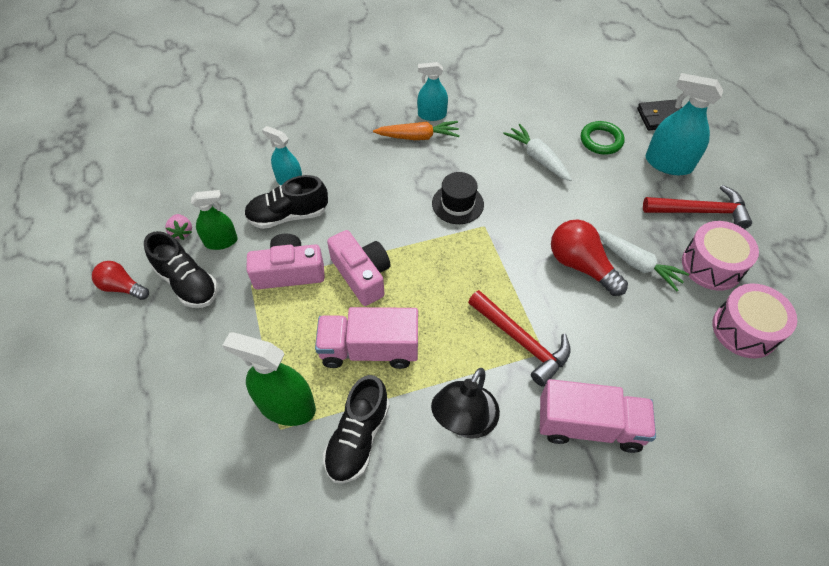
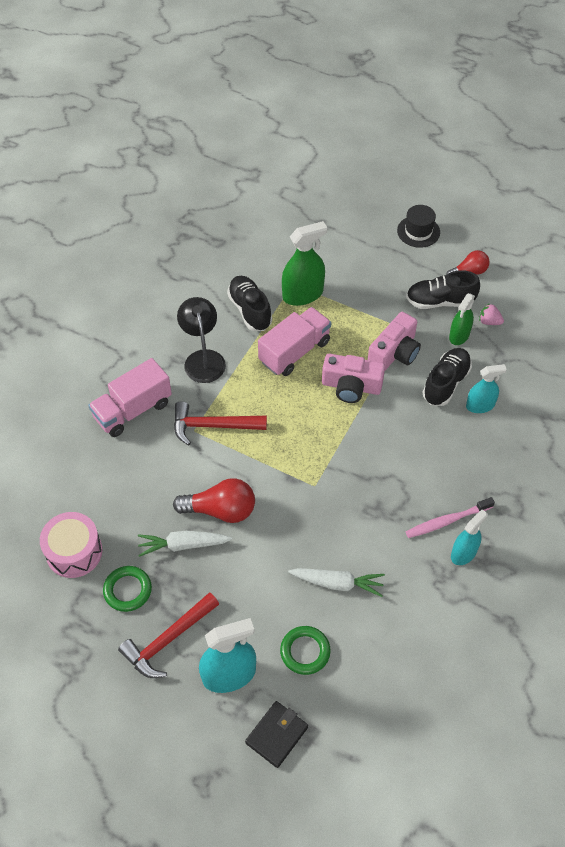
camera: 135 degrees right, 0 degrees up
(418, 137) = (447, 521): orange carrot -> pink toothbrush
(457, 204) = (351, 487): black hat -> black hat (418, 231)
(711, 265) = (127, 590): pink drum -> green ring

